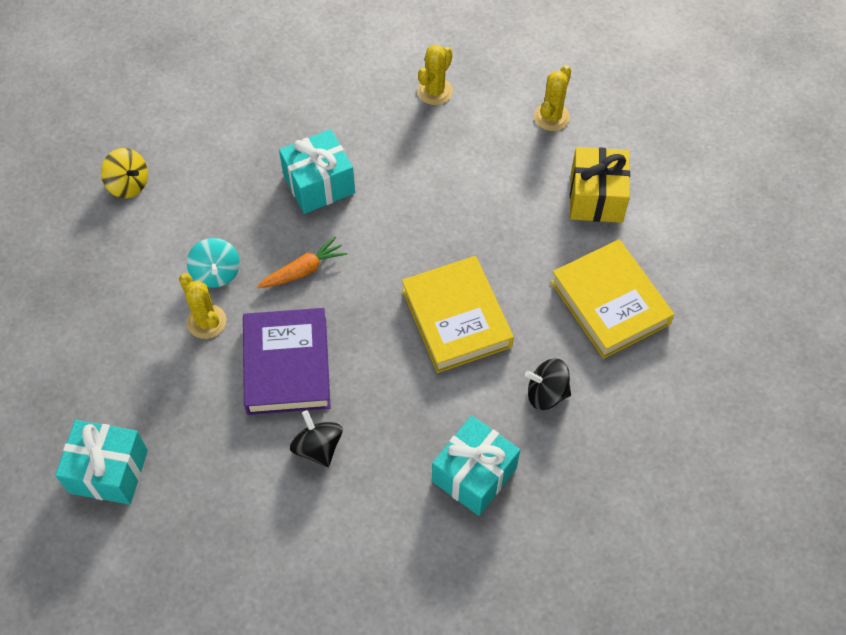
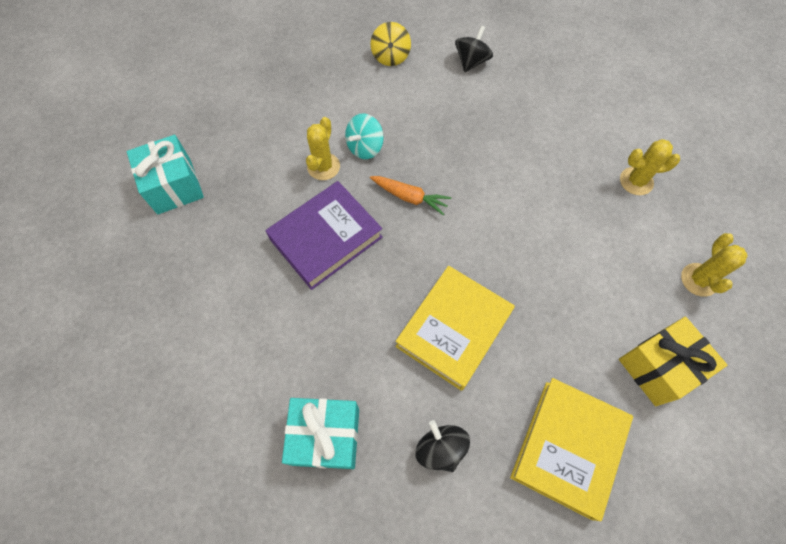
camera: 55 degrees right, 5 degrees up
(318, 447) = (274, 302): black spinning top -> black spinning top (471, 61)
(319, 184) = (487, 160): turquoise gift -> none
(551, 117) = (699, 280): yellow cactus -> yellow cactus turned 75 degrees counterclockwise

